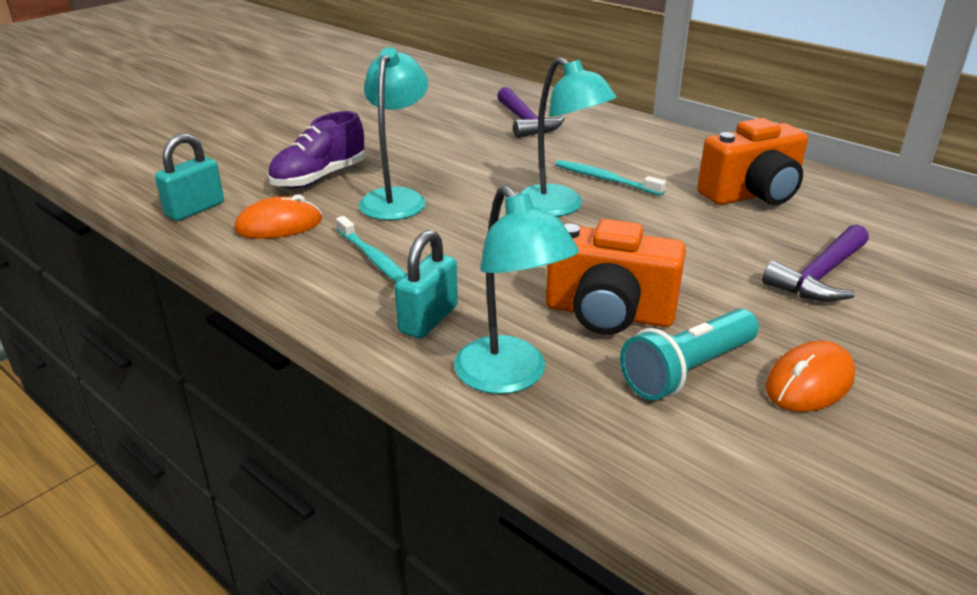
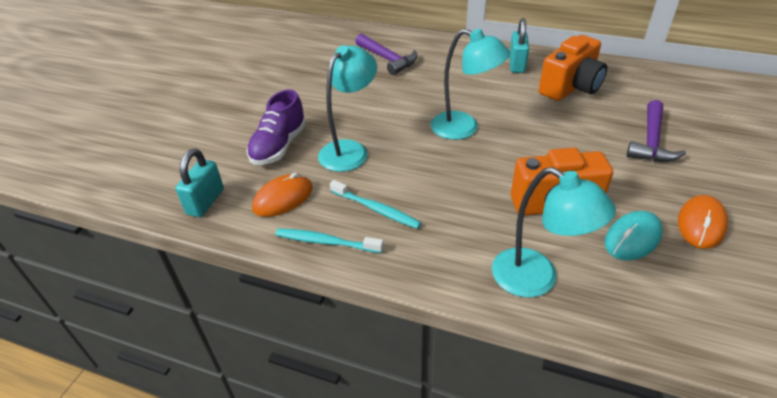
camera: 20 degrees left, 10 degrees up
(397, 198) = (350, 150): turquoise lamp -> turquoise lamp turned 45 degrees clockwise
(428, 319) = (451, 249): turquoise padlock -> turquoise padlock (516, 65)
(605, 179) = (475, 97): turquoise toothbrush -> turquoise toothbrush (326, 242)
(687, 371) = (632, 238): turquoise flashlight -> turquoise mouse

